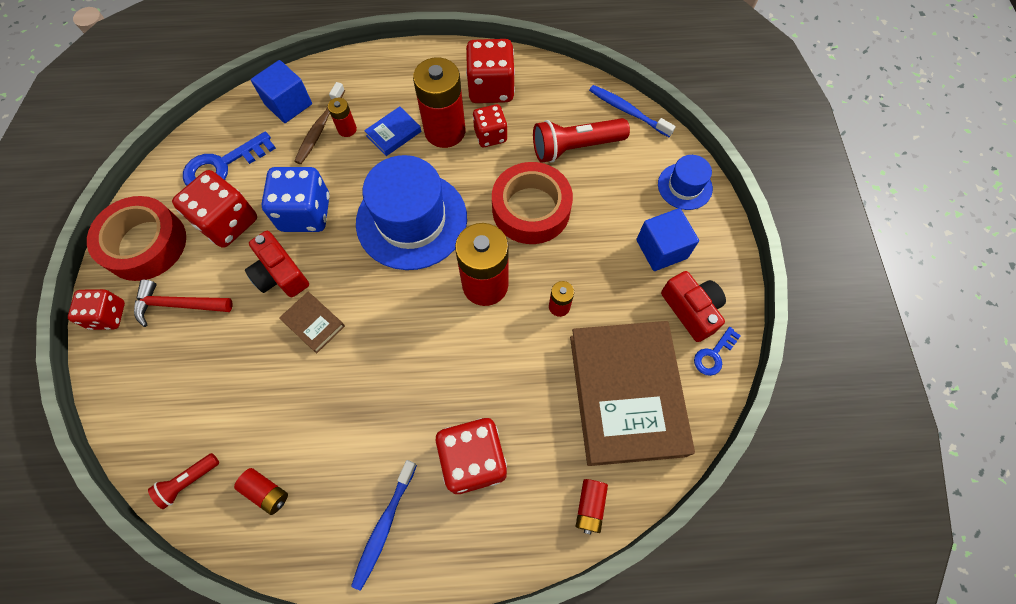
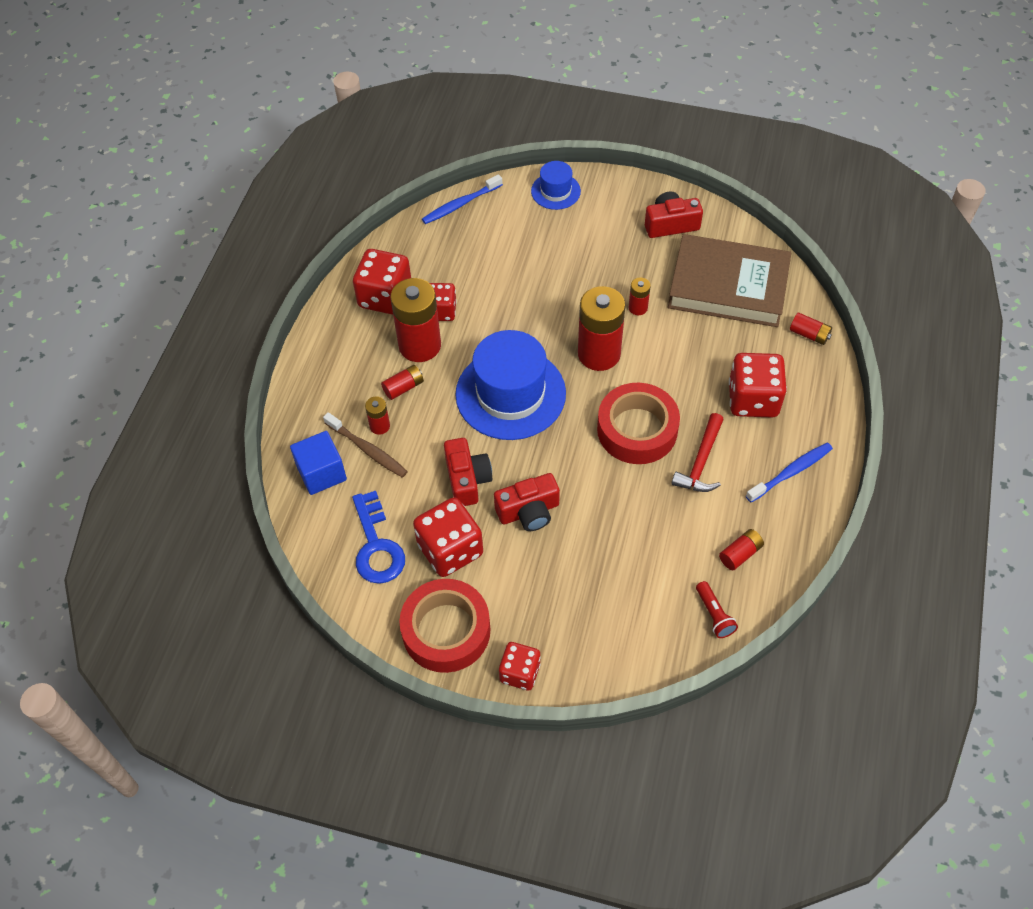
camera: 70 degrees left, 10 degrees down
(178, 305) = (530, 606): red hammer -> red hammer (701, 462)
(305, 213) = (467, 479): blue dice -> red camera
(313, 323) = (591, 492): brown book -> none
(384, 526) = (790, 472): blue toothbrush -> blue toothbrush turned 75 degrees counterclockwise
(394, 133) = (403, 387): blue book -> red battery
(531, 209) = (535, 302): red tape -> red tape (637, 430)
(575, 147) = (483, 252): red flashlight -> none
(661, 249) = (609, 225): blue cube -> none
(714, 354) = (712, 223): blue key -> none

